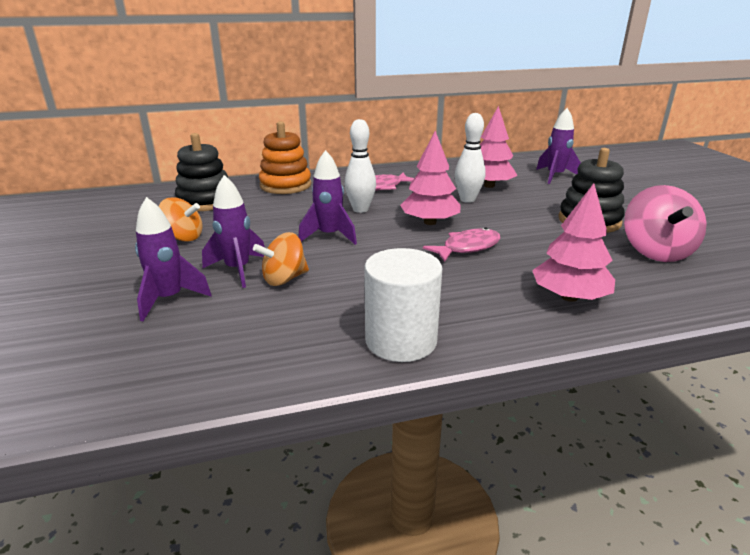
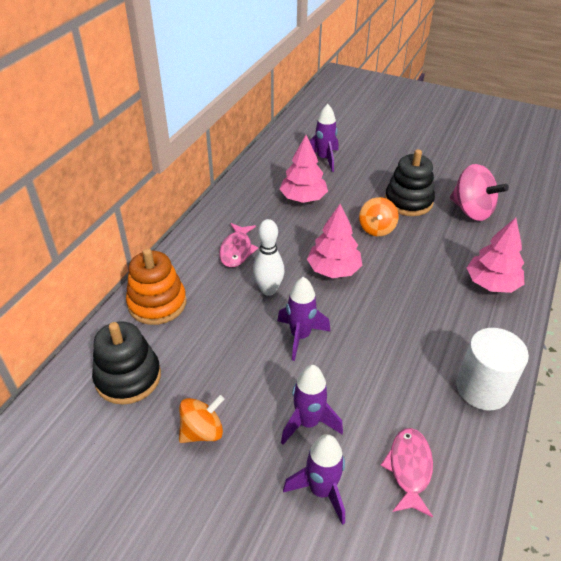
camera: 50 degrees left, 15 degrees up
(284, 279) = (350, 402): orange spinning top -> orange spinning top (376, 229)
(467, 199) = (315, 226): white bowling pin -> none
(467, 247) = (391, 279): pink fish -> pink fish (409, 468)

